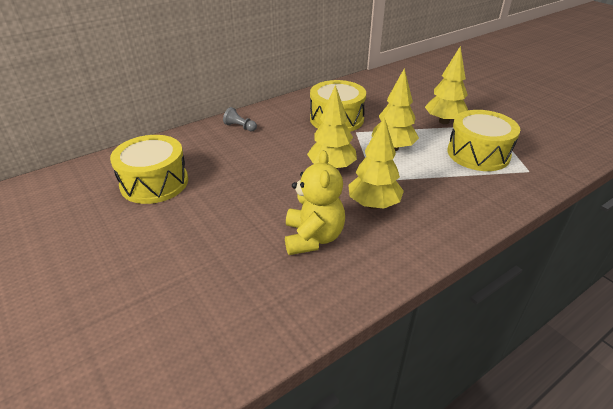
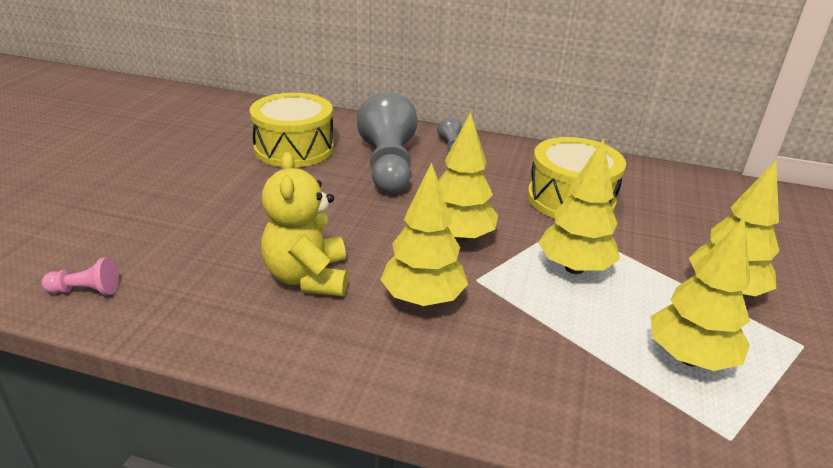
camera: 50 degrees right, 5 degrees down
(219, 352) = (86, 290): none -> pink pawn
(230, 157) = (388, 166): none -> grey pawn
(313, 238) = (308, 277): yellow teddy bear -> yellow teddy bear turned 120 degrees clockwise
(478, 153) = (689, 358): yellow drum -> yellow tree

